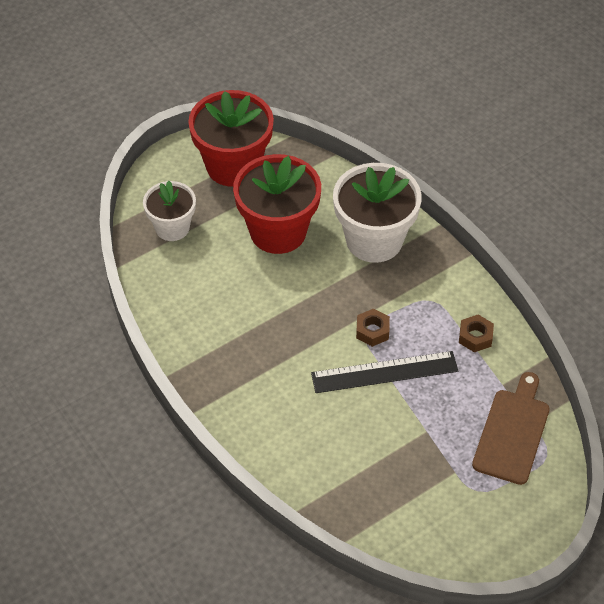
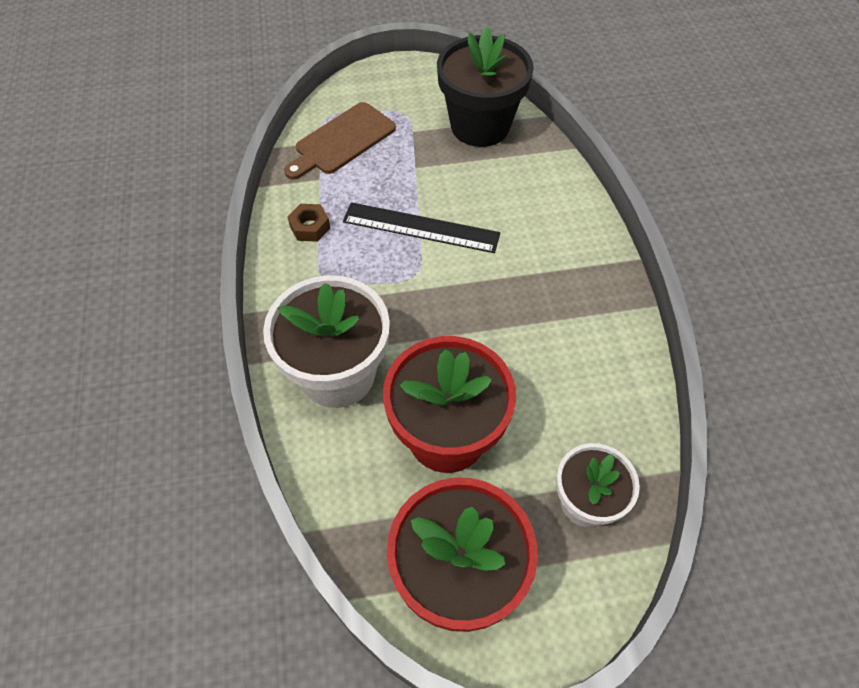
camera: 155 degrees left, 5 degrees up
(372, 331) = (407, 271): brown nut -> none
(393, 505) = (480, 126): none -> black flower pot

